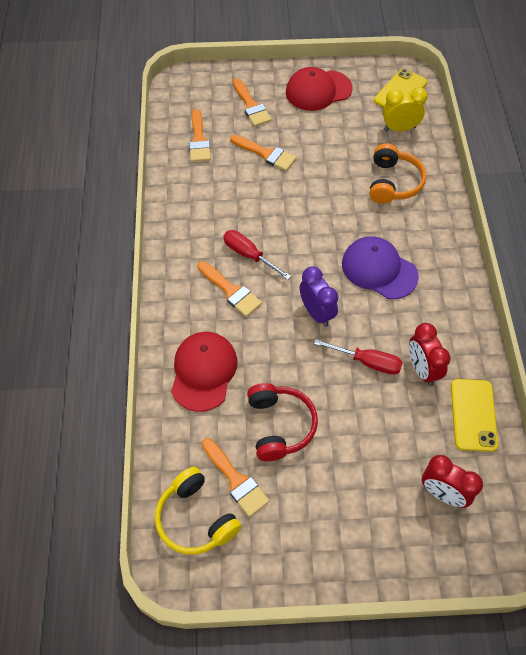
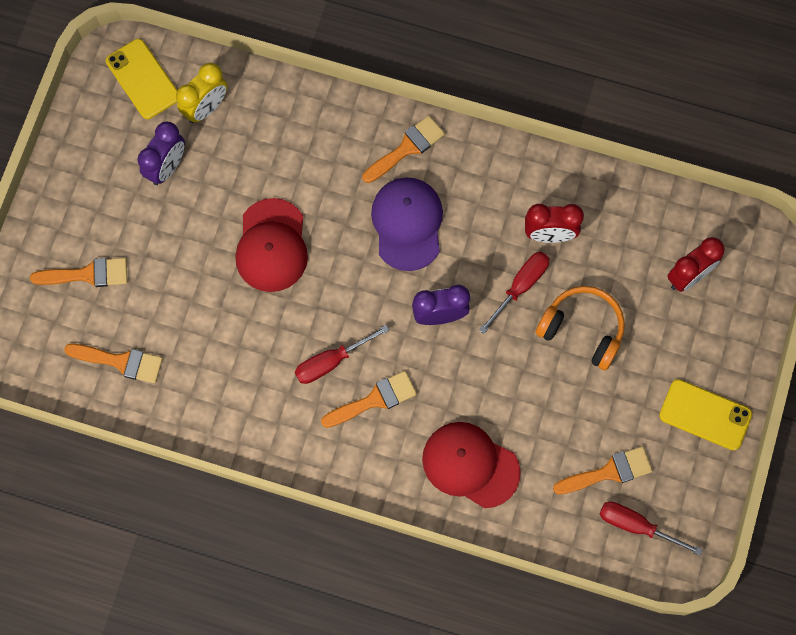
camera: 70 degrees left, 15 degrees up
(195, 519) = (636, 526): yellow headphones -> red screwdriver
(266, 154) = (180, 285): orange brush -> orange brush (407, 148)
(279, 426) = (563, 406): red headphones -> none
(318, 90) = (96, 179): red cap -> red cap (272, 246)
(346, 122) = (166, 167): none -> purple clock
(379, 269) = (407, 224): purple cap -> purple cap turned 120 degrees clockwise
(393, 183) = (289, 154): orange headphones -> orange headphones (582, 329)
(400, 128) = (206, 108): yellow clock -> yellow clock turned 150 degrees counterclockwise
(473, 415) = (617, 208): yellow phone -> yellow phone (705, 415)

